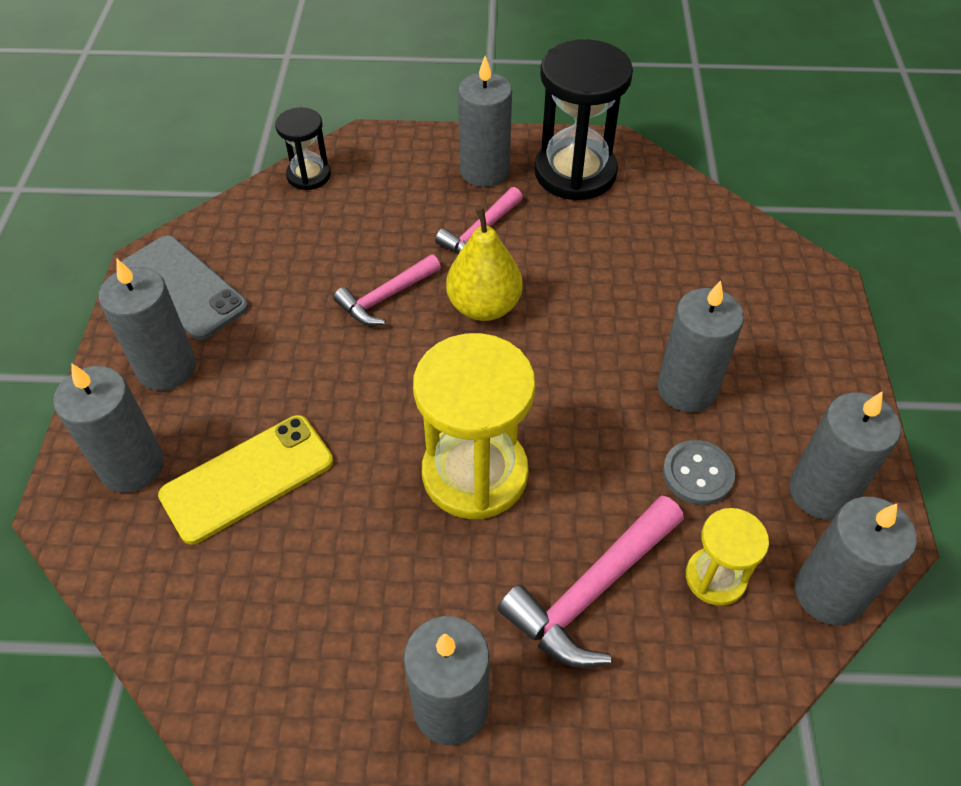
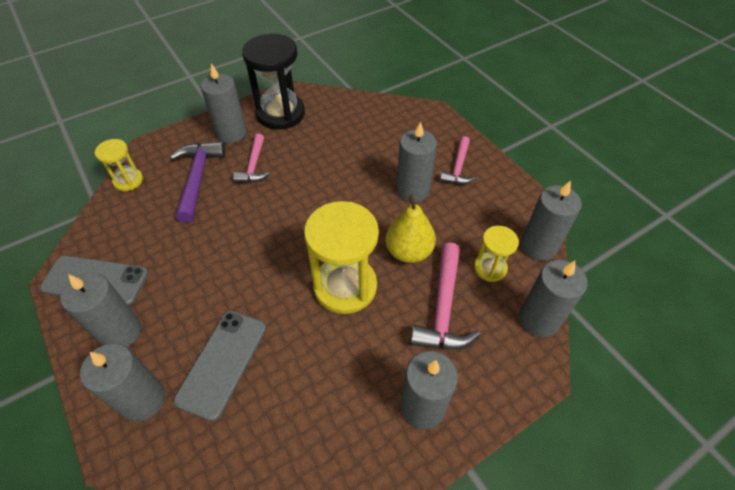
camera: 35 degrees left, 0 degrees up
(247, 478) = (222, 363): yellow phone -> grey phone
(308, 175) = (128, 181): black hourglass -> yellow hourglass
(386, 297) = (227, 224): pink hammer -> pink hammer (458, 167)
(394, 214) = (197, 178): none -> purple hammer
(484, 306) = (285, 201): yellow pear -> yellow pear (409, 251)
(697, 474) = (447, 226): grey button -> none
(821, 492) = (502, 205): grey candle -> grey candle (539, 319)

